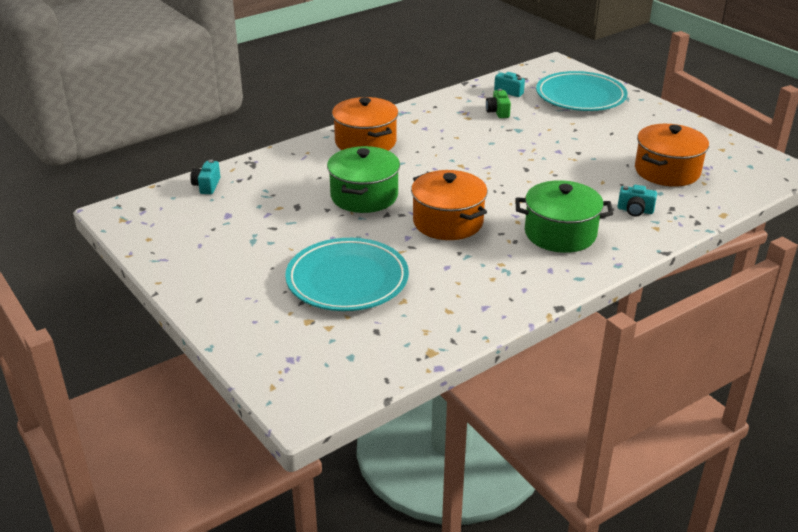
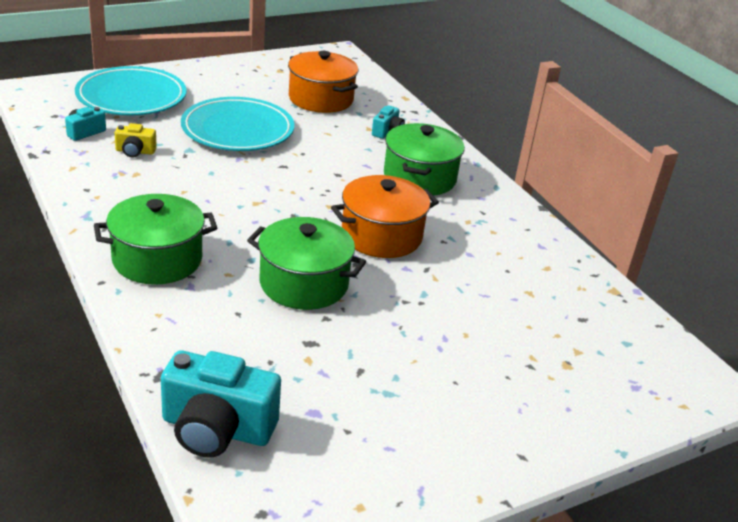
camera: 85 degrees left, 0 degrees up
(207, 186) = (217, 429): turquoise camera -> turquoise camera, size x1.99
(347, 280) = (488, 324): turquoise plate -> turquoise plate (237, 130)
(365, 142) = (157, 259): orange pot -> green pot
(498, 112) = (135, 151): green camera -> yellow camera

